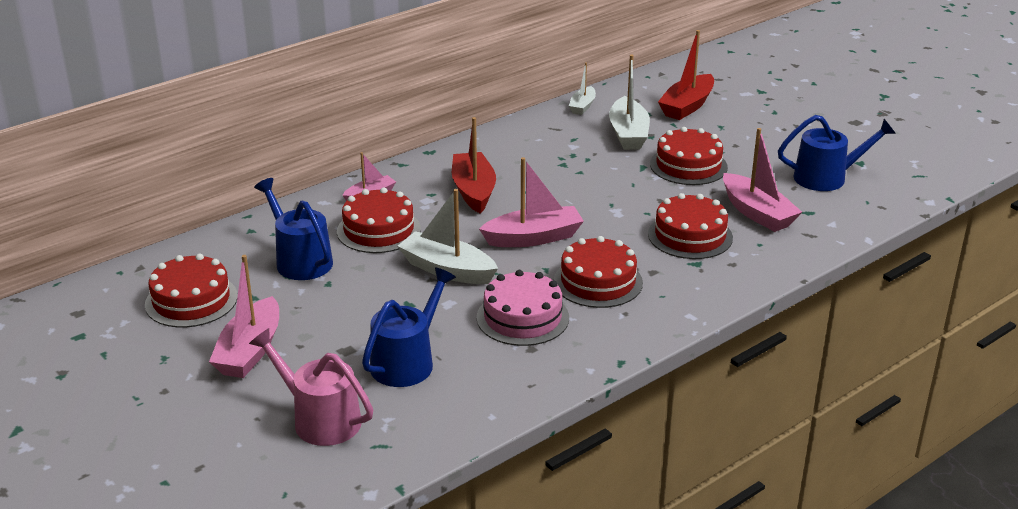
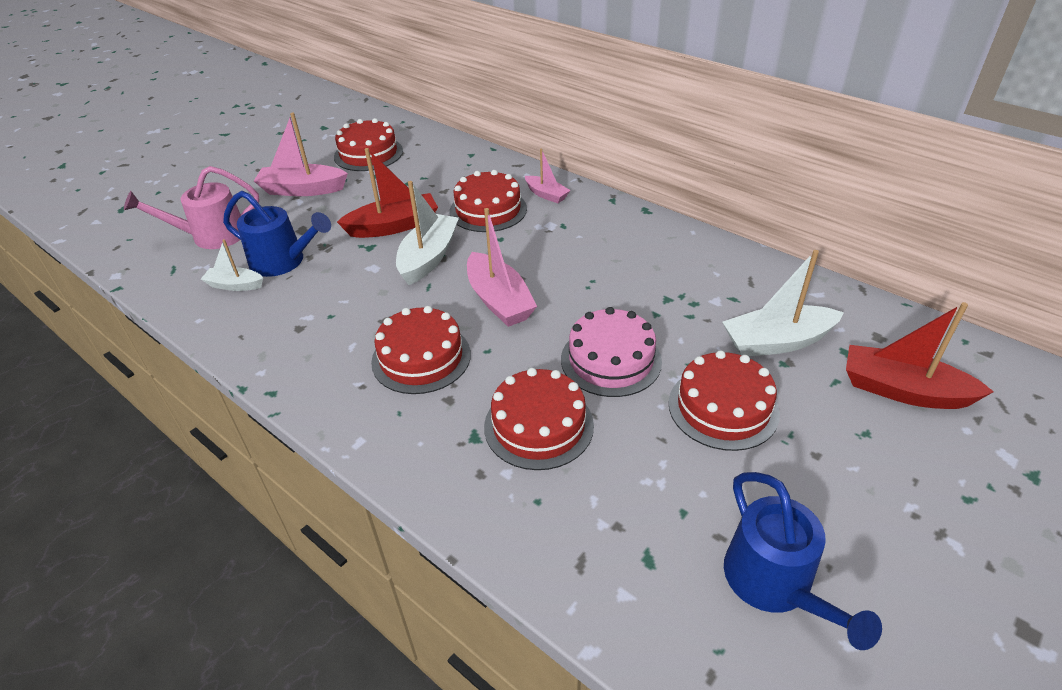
camera: 80 degrees right, 10 degrees up
(300, 260) = (430, 184): blue watering can -> none
(320, 419) = (212, 236): pink watering can -> pink watering can turned 135 degrees counterclockwise
(473, 191) = (579, 248): red boat -> red boat (394, 226)
(522, 317) = (351, 315): pink cake -> pink cake (611, 360)
(582, 106) = (824, 294): white boat -> white boat (235, 285)
(757, 213) = (621, 493): pink boat -> none

